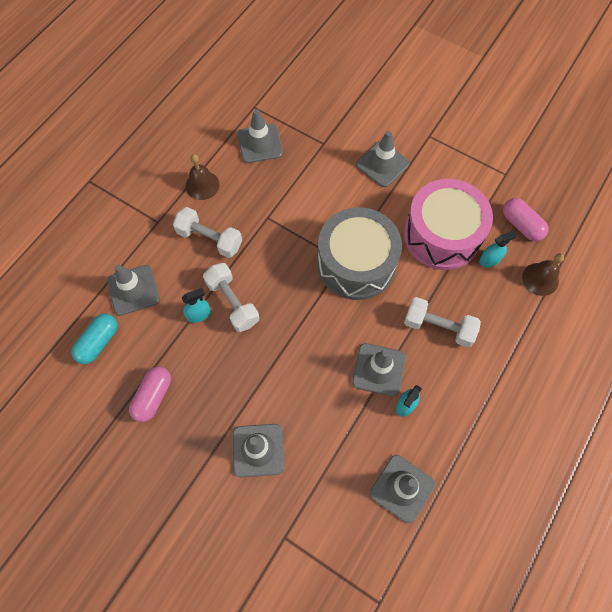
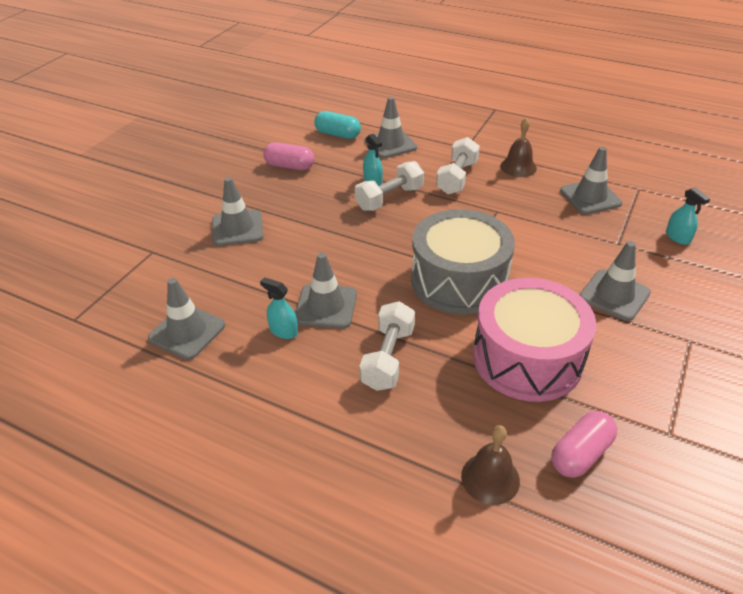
camera: 85 degrees right, 25 degrees down
(490, 260) = (505, 413): turquoise spray bottle -> turquoise spray bottle (678, 237)

